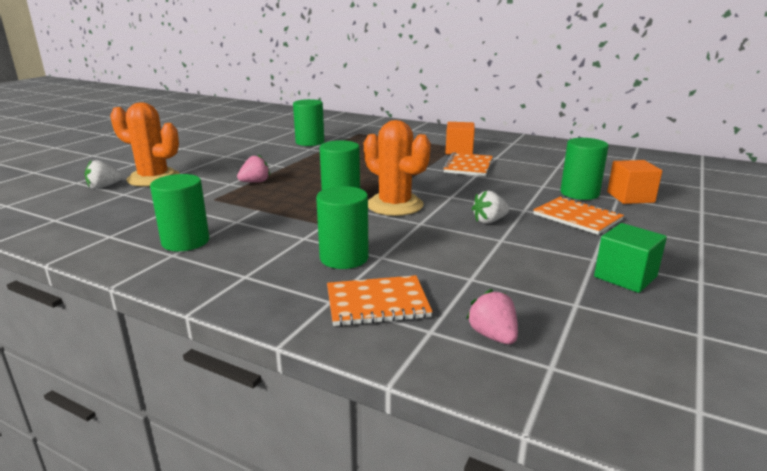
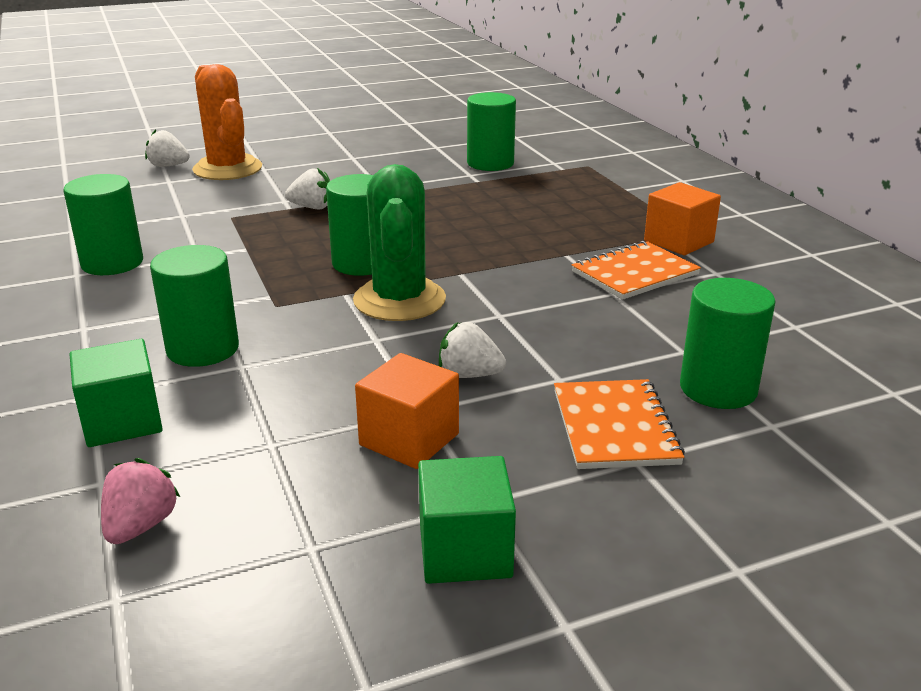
camera: 40 degrees right, 5 degrees up
(255, 182) = (312, 207): pink strawberry -> white strawberry
(377, 303) = (122, 421): orange notebook -> green cube
(395, 205) = (399, 300): orange cactus -> green cactus
(630, 197) = (800, 434): orange cube -> orange cube (409, 439)

